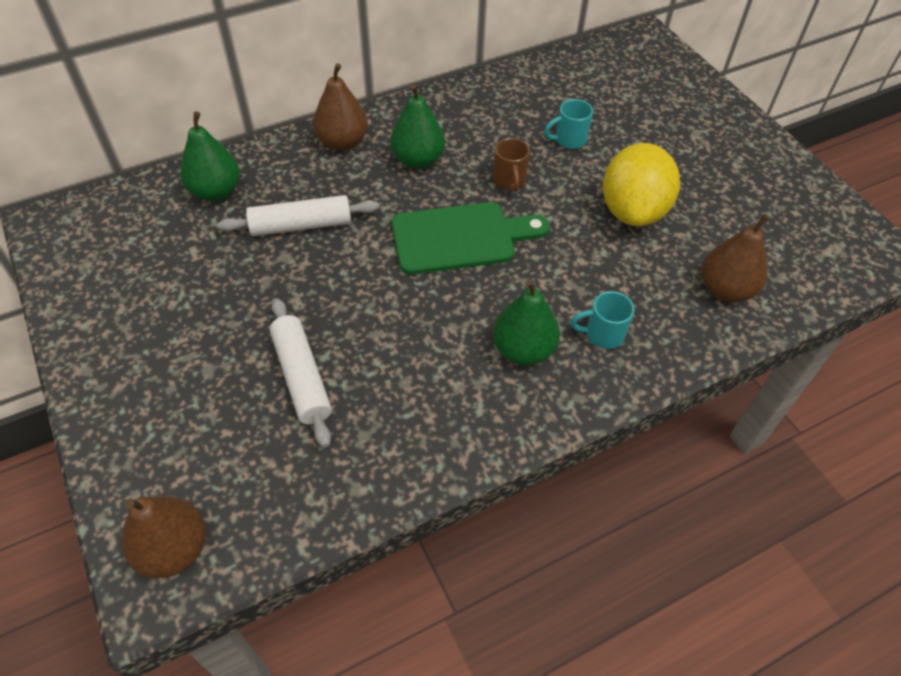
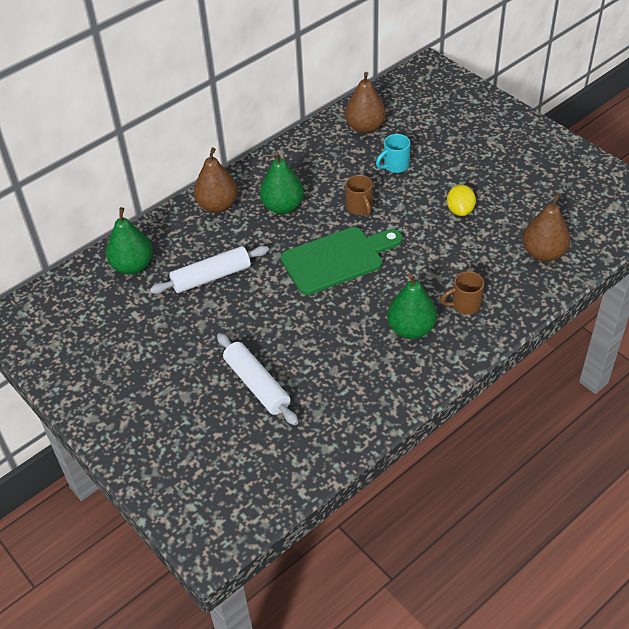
camera: 10 degrees left, 5 degrees down
(174, 549) = (213, 516): brown pear -> brown pear (365, 127)
(602, 334) = (464, 305): turquoise mug -> brown mug
(633, 211) = (460, 210): yellow lemon -> yellow lemon, size x0.50

